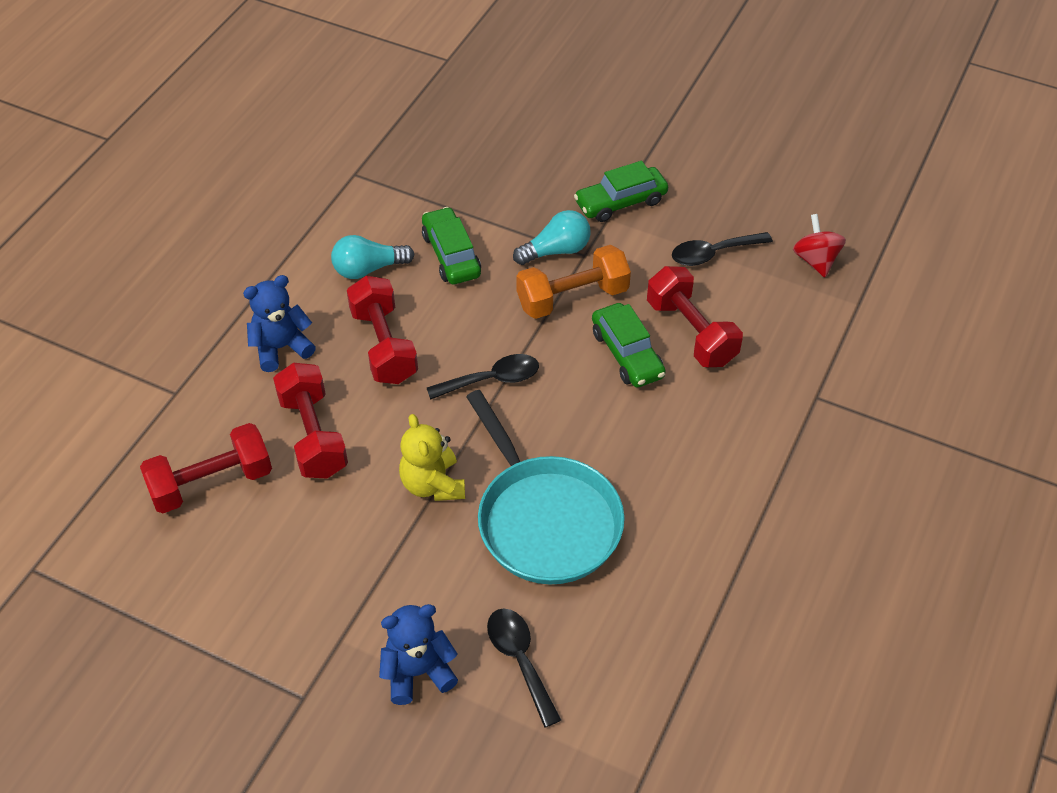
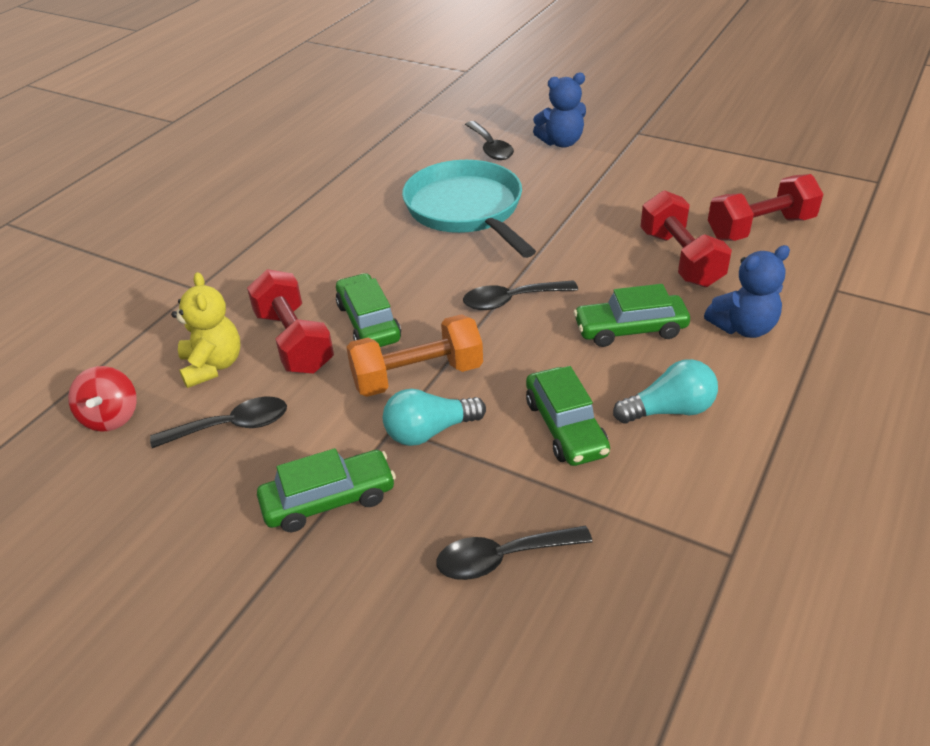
camera: 175 degrees left, 10 degrees down
(384, 345) = (630, 329): red dumbbell -> green car
(433, 484) = (562, 229): yellow teddy bear -> yellow teddy bear (212, 366)
(499, 170) = (503, 558): none -> black spoon

